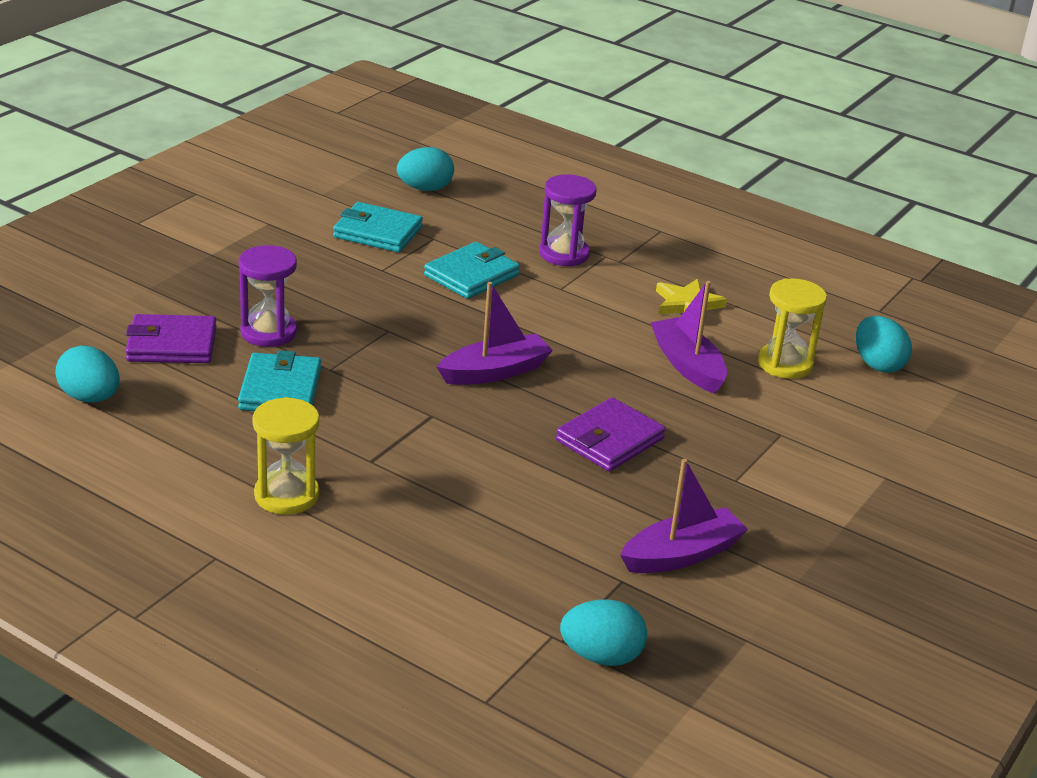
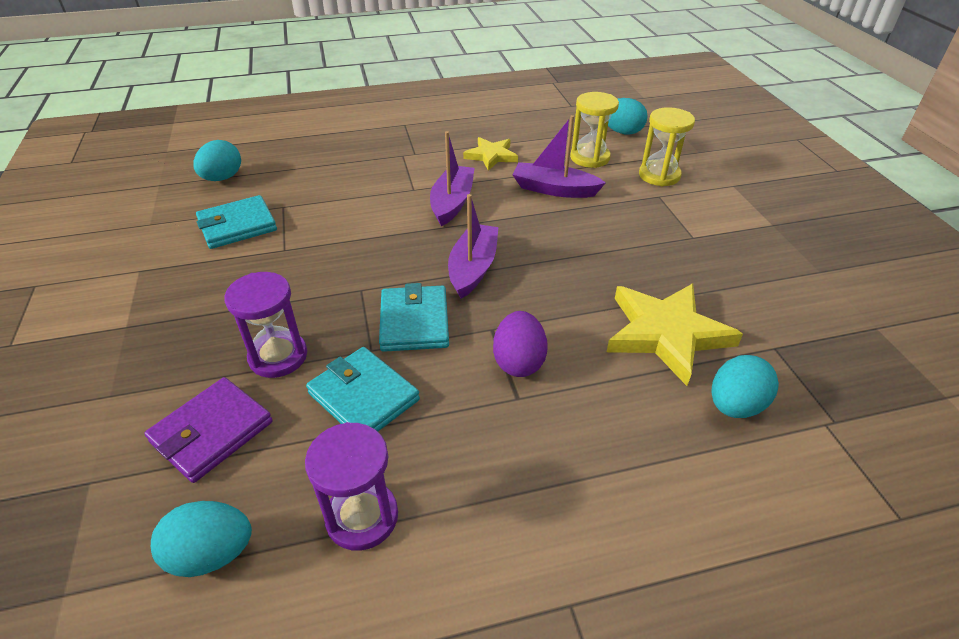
camera: 45 degrees left, 10 degrees up
(286, 495) = (518, 485): yellow hourglass -> yellow hourglass (659, 175)
(411, 444) = (518, 362): none -> purple egg
(472, 275) = (349, 215): turquoise wallet -> turquoise wallet (414, 322)
(554, 510) = (666, 334): none -> yellow star
(564, 254) = (379, 168): purple hourglass -> purple hourglass (362, 517)
(601, 656) = (866, 411): turquoise egg -> turquoise egg (735, 405)
(609, 440) = (604, 262): purple wallet -> none
(681, 555) = (762, 304): purple boat -> purple boat (452, 203)

